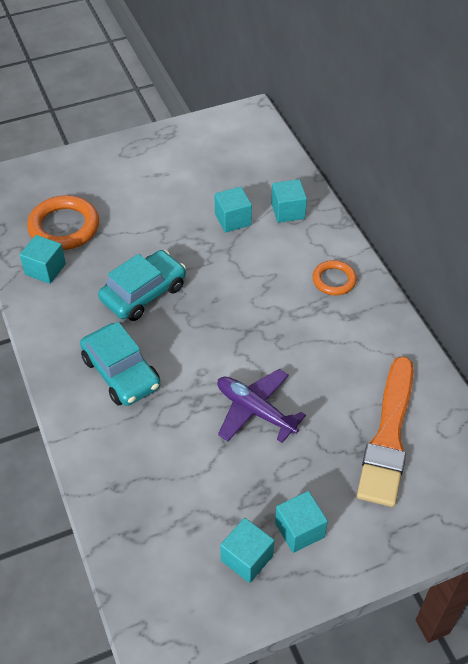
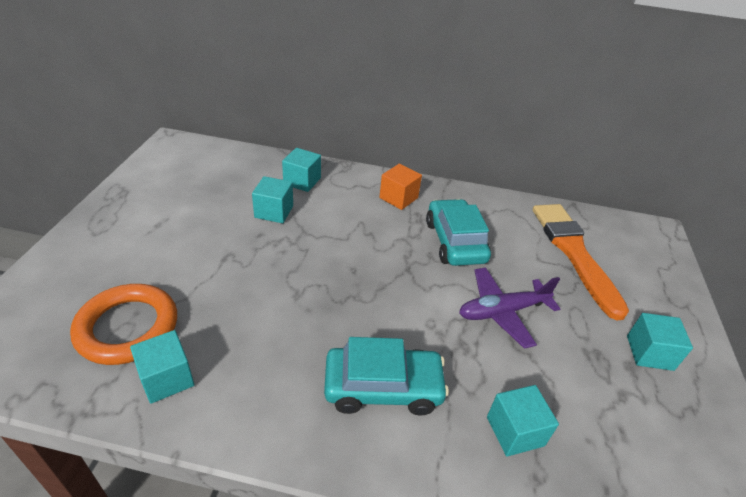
camera: 60 degrees left, 10 degrees down
(143, 293) = (294, 313): turquoise car -> turquoise car (455, 241)
(247, 558) = (671, 408): turquoise cube -> turquoise cube (515, 431)
(334, 280) = (398, 198): orange ring -> orange cube
(388, 436) = (574, 253): orange brush -> orange brush turned 150 degrees counterclockwise

